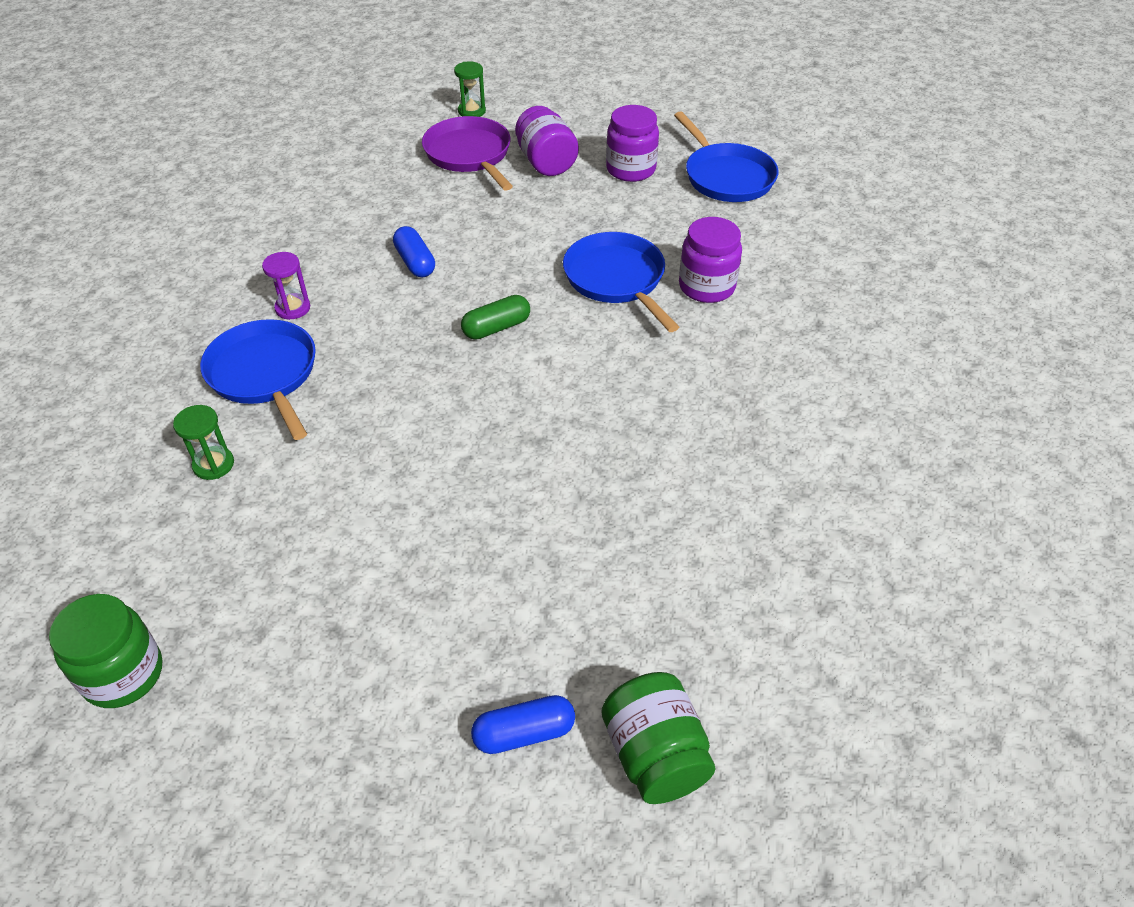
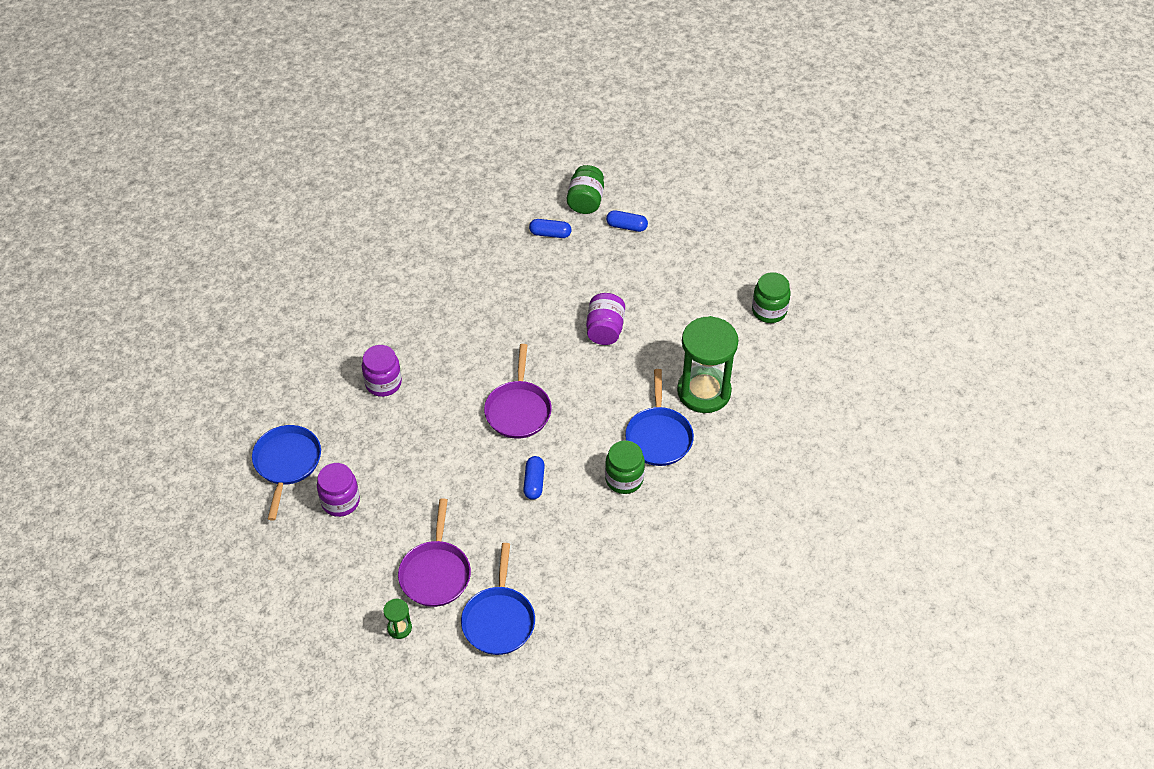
camera: 150 degrees left, 5 degrees up
(213, 464) = (704, 391): green hourglass -> green hourglass, size x2.44
(293, 308) = (624, 479): purple hourglass -> green jar
(496, 328) = (518, 410): green capsule -> purple pan
(546, 163) = (390, 537): purple jar -> purple jar (605, 330)
(617, 279) = (427, 412): blue pan -> blue pan (499, 620)
(667, 632) = (550, 234): none -> blue capsule

